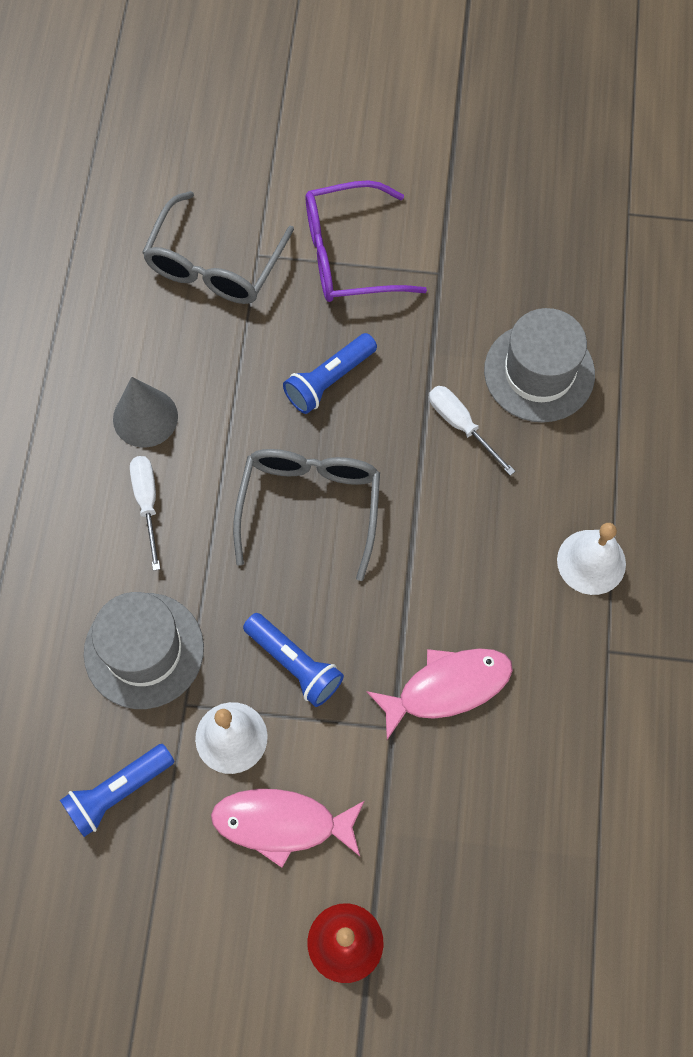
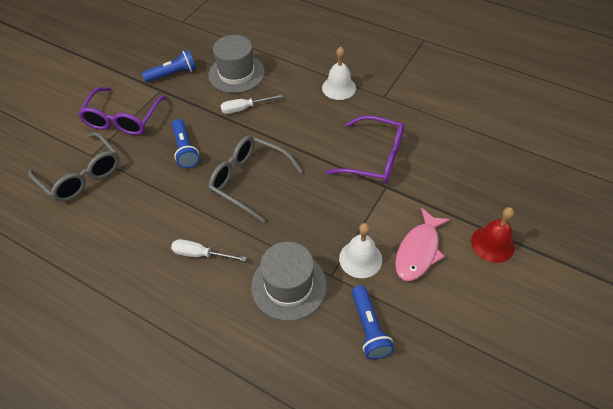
camera: 65 degrees left, 15 degrees down
(145, 417) = (148, 238): grey cone -> none
(294, 664) = (332, 216): blue flashlight -> blue flashlight (173, 74)
(447, 688) = (375, 158): pink fish -> purple glasses

